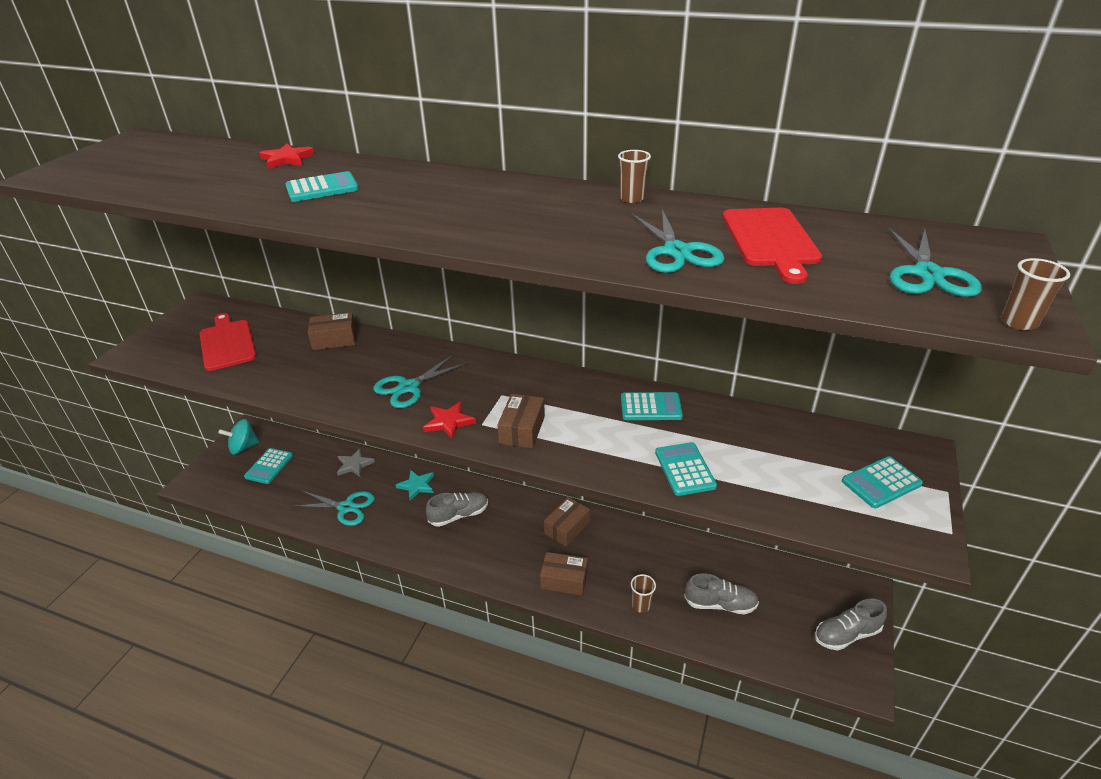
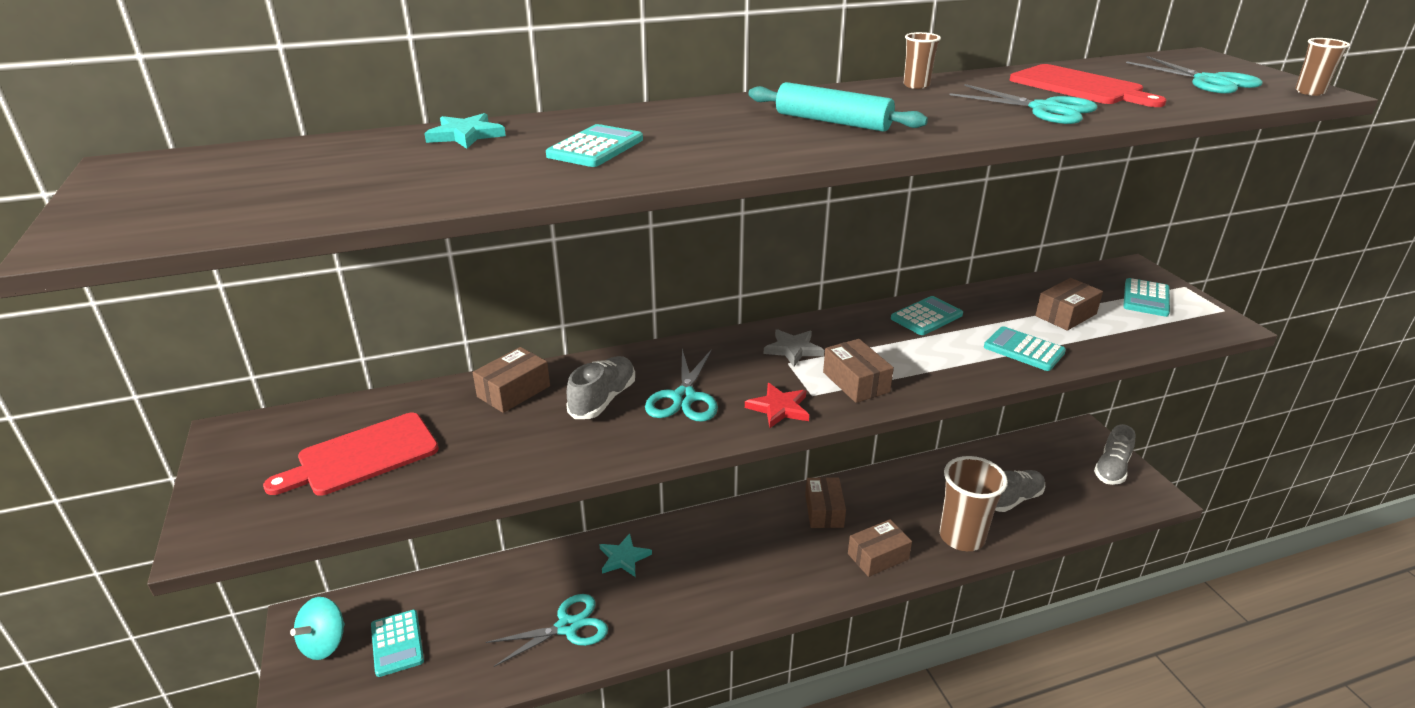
camera: 40 degrees left, 5 degrees down
(227, 343) = (362, 456): red cutting board -> red cutting board turned 60 degrees counterclockwise
(287, 159) = (466, 135): red star -> turquoise star
(354, 465) = (518, 578): grey star -> grey star (793, 349)
(459, 515) = (707, 559): grey shoe -> grey shoe (603, 399)
(493, 212) = (832, 122): none -> turquoise rolling pin
(641, 605) = (961, 537): brown cup -> brown cup, size x2.14
(772, 460) = (1065, 315): none -> brown box

